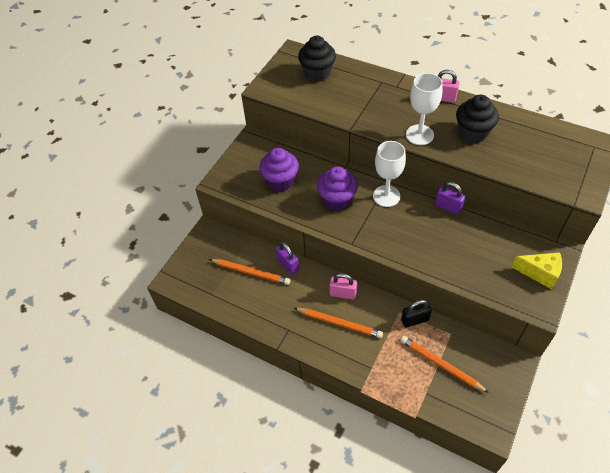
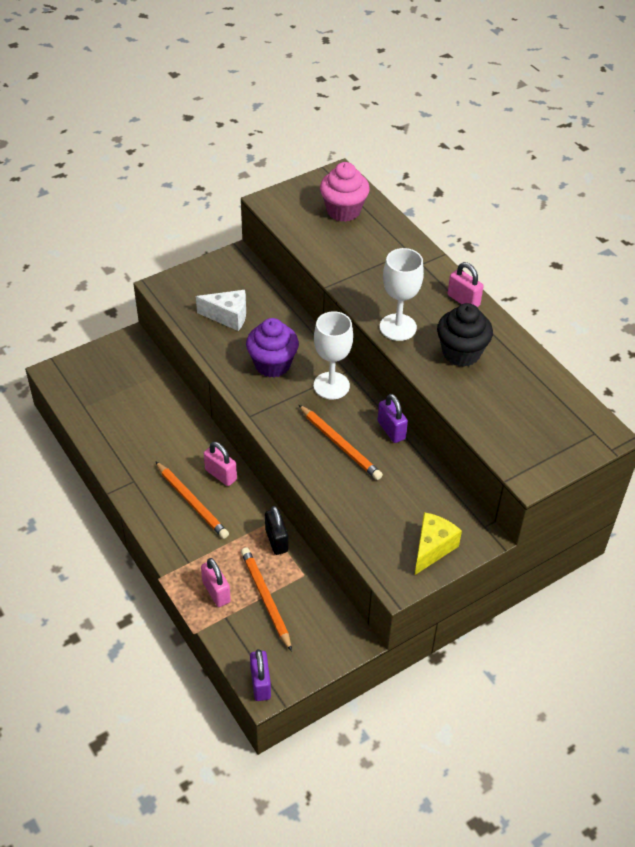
camera: 25 degrees right, 5 degrees down
(251, 272) = (141, 405): orange pencil -> orange pencil (340, 444)
(280, 181) = (228, 316): purple cupcake -> white cheese
(288, 265) = (186, 416): purple padlock -> purple padlock (260, 684)
(317, 73) = (343, 211): black cupcake -> pink cupcake
(406, 379) = (216, 592): none -> pink padlock
(415, 320) = (276, 540): black padlock -> black padlock turned 60 degrees clockwise
(540, 273) = (432, 548): yellow cheese -> yellow cheese turned 105 degrees counterclockwise

